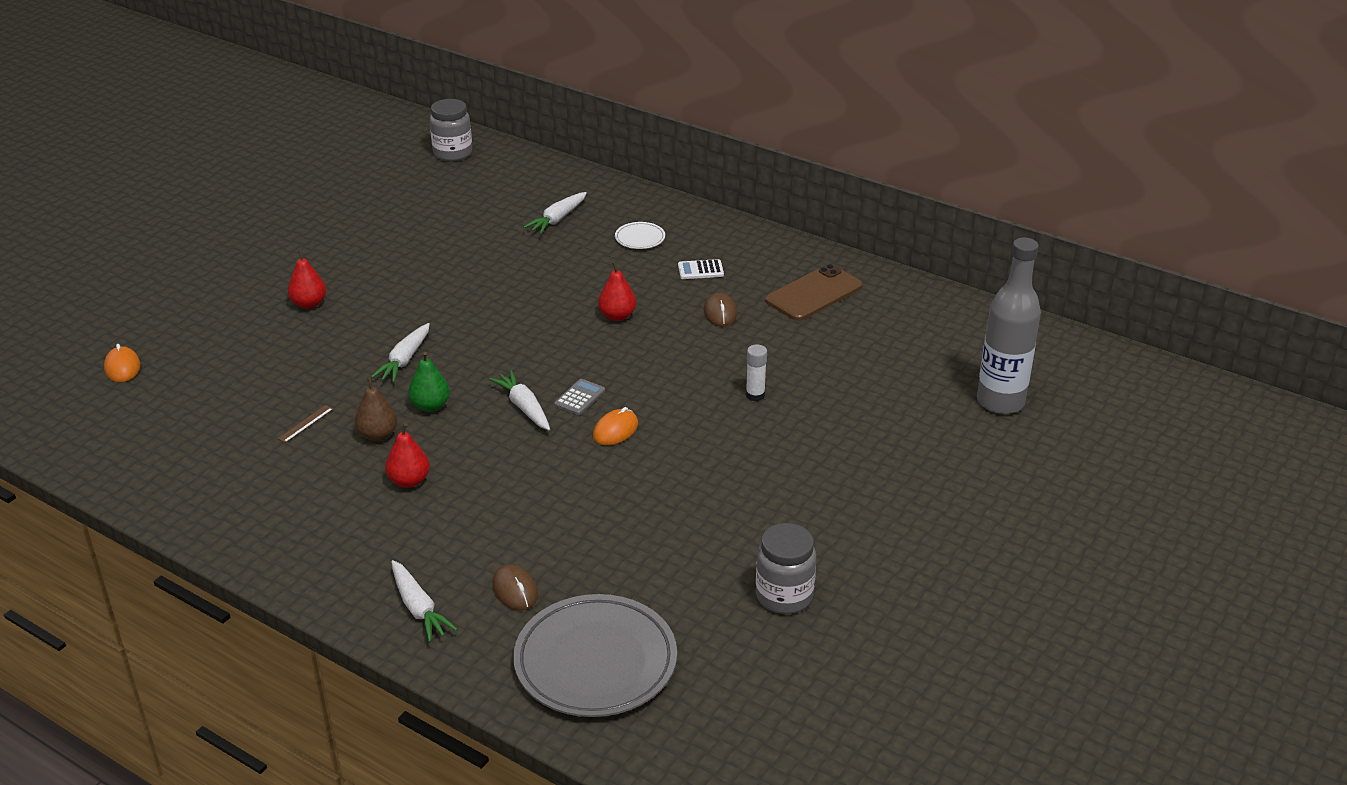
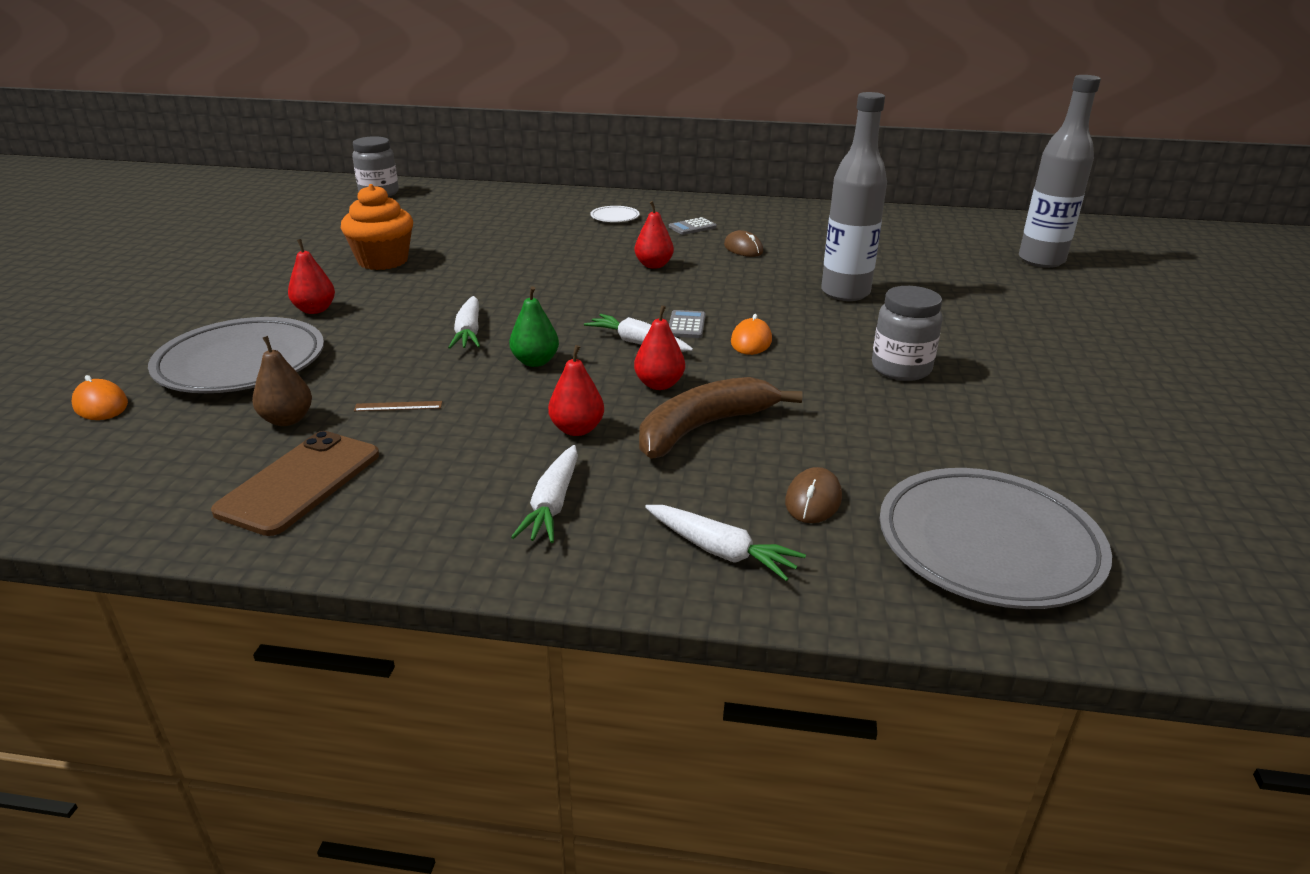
camera: 25 degrees left, 5 degrees down
(227, 350) = (241, 363): none -> grey plate
(306, 424) = (398, 406): brown ruler -> brown ruler turned 75 degrees clockwise
(378, 435) = (498, 397): brown pear -> brown pear (287, 420)
(396, 254) = (383, 261): none -> orange cupcake
(497, 506) = (703, 427): none -> brown banana
(502, 455) = (659, 384): none -> red pear
(515, 590) = (813, 500): brown mouse -> brown mouse turned 75 degrees clockwise
(557, 219) = (524, 217): white carrot -> white carrot (552, 504)
(700, 270) = (692, 227): white calculator -> grey calculator
(755, 395) = (845, 293): white glue stick -> grey bottle
(784, 596) = (1082, 430): grey jar -> grey jar (901, 369)
(814, 293) = (805, 226): brown phone -> brown phone (300, 482)

